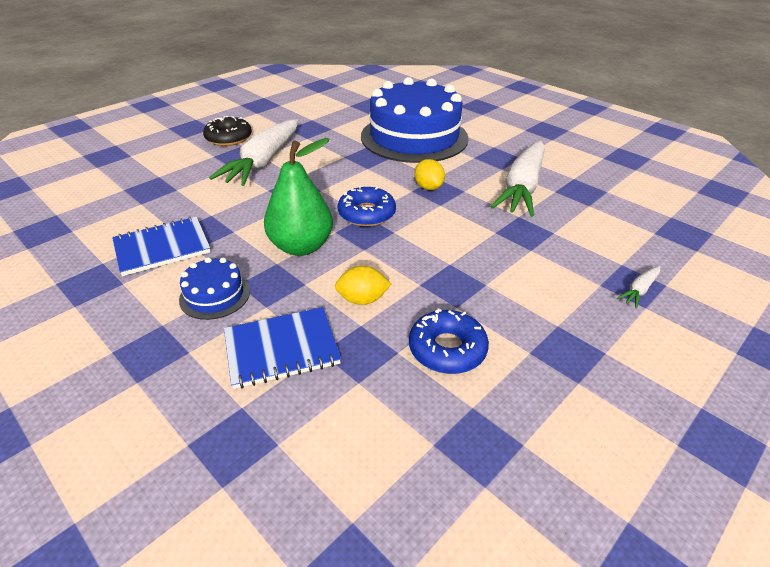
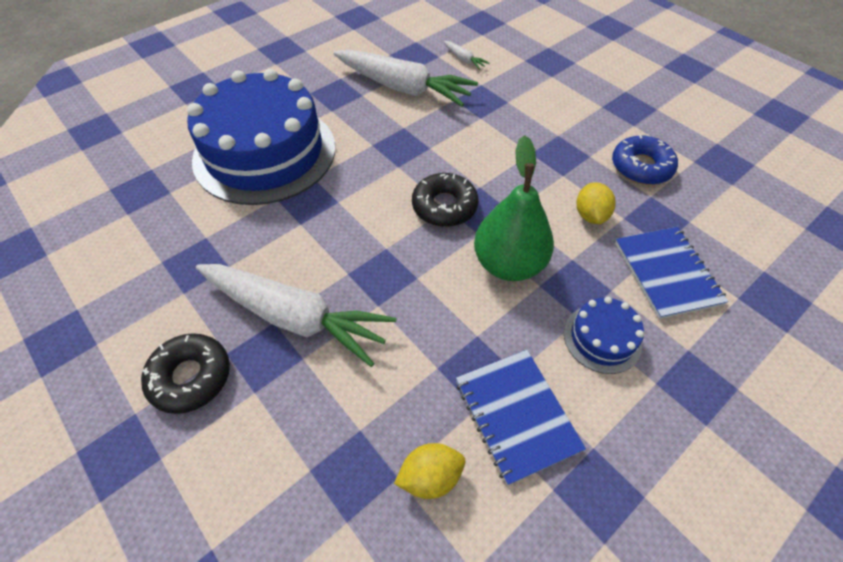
camera: 85 degrees left, 15 degrees up
(366, 214) = (444, 206): blue donut -> black donut
(428, 187) = (393, 152): yellow lemon -> yellow lemon (430, 476)
(639, 290) = (556, 60): white carrot -> white carrot (464, 59)

